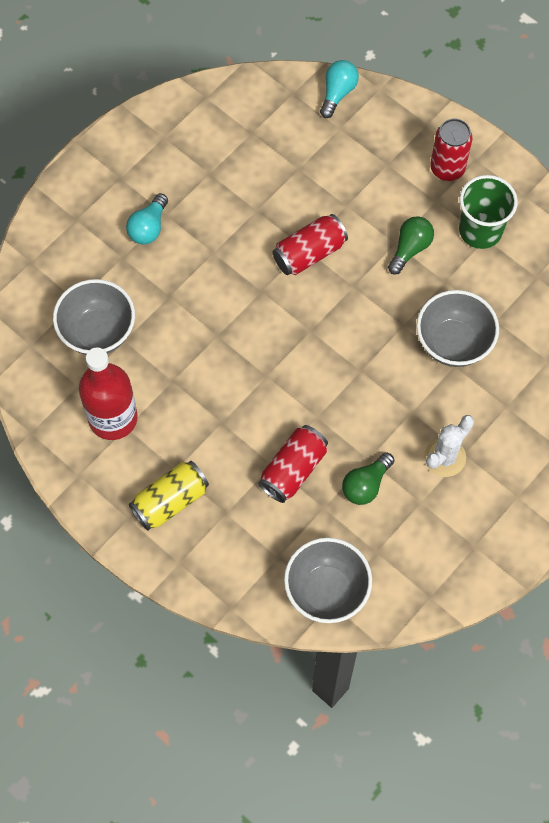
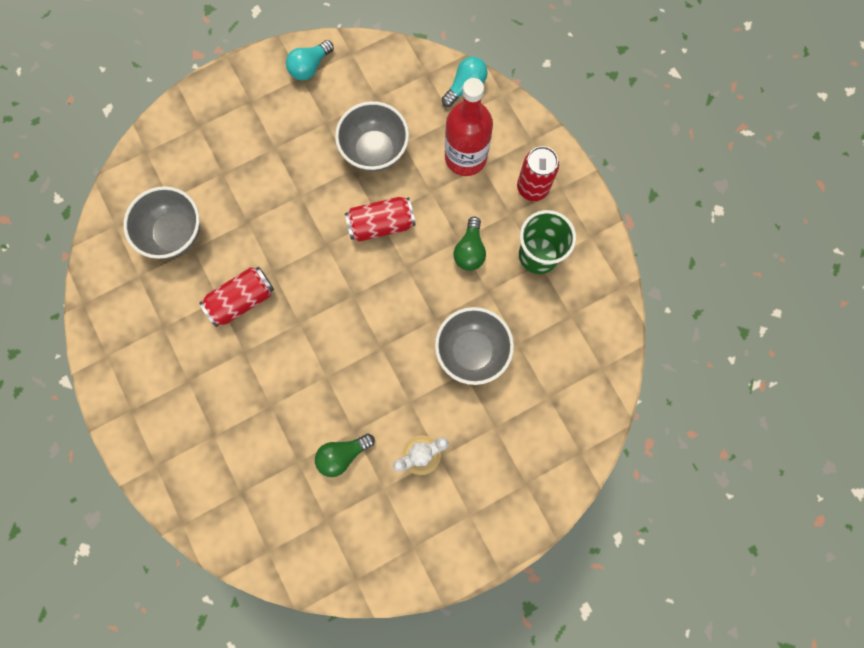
camera: 20 degrees right, 10 degrees up
(113, 418) = (155, 315): red bottle -> red bottle (465, 157)
(148, 227) = (255, 154): turquoise light bulb -> turquoise light bulb (310, 67)
(170, 501) = (171, 408): yellow can -> none
(293, 469) = (286, 418): red can -> red can (242, 300)
(326, 590) = (269, 540): grey bowl -> grey bowl (375, 151)
(410, 249) = (470, 250): green light bulb -> green light bulb turned 135 degrees clockwise

